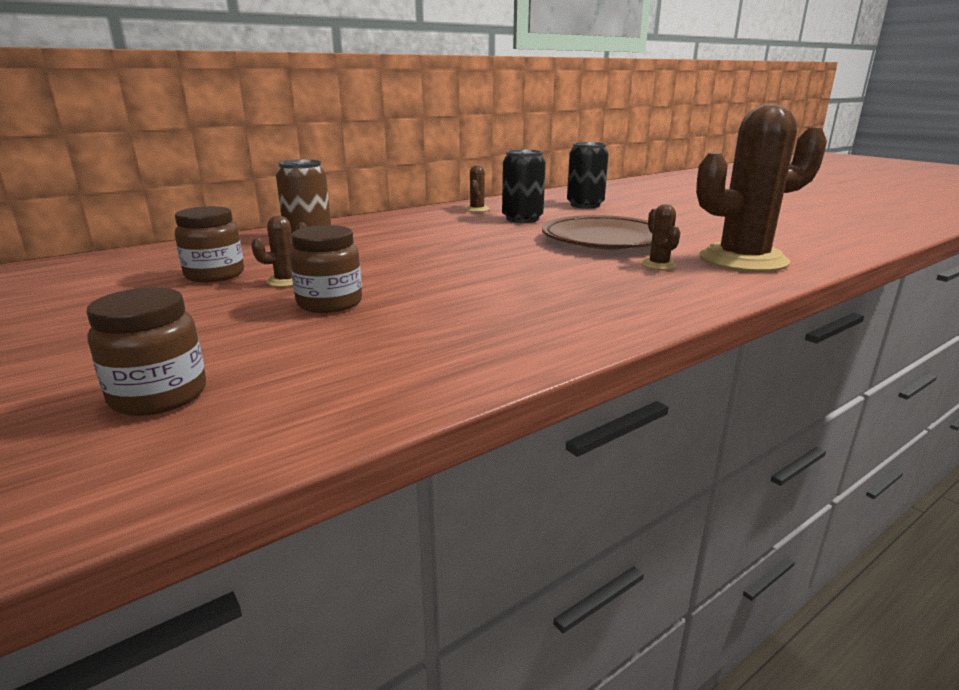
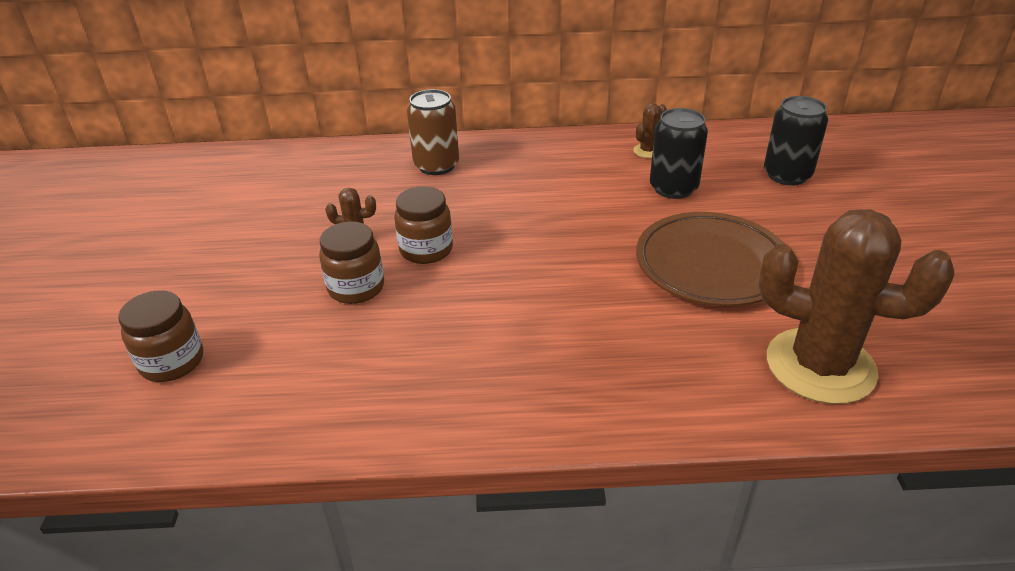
camera: 35 degrees right, 15 degrees up
(215, 275) = (318, 210): brown jar -> brown jar (426, 250)
(658, 265) = (706, 337): brown cactus -> none

